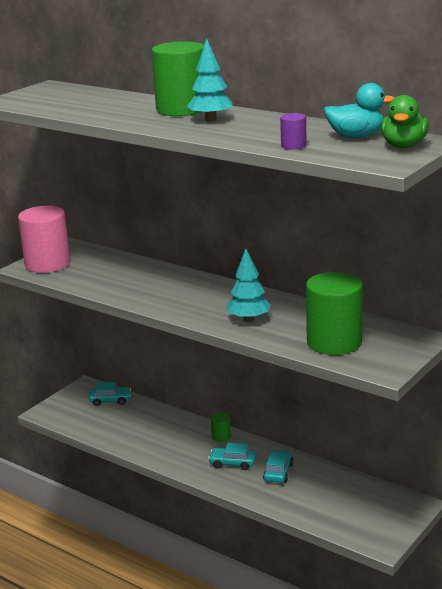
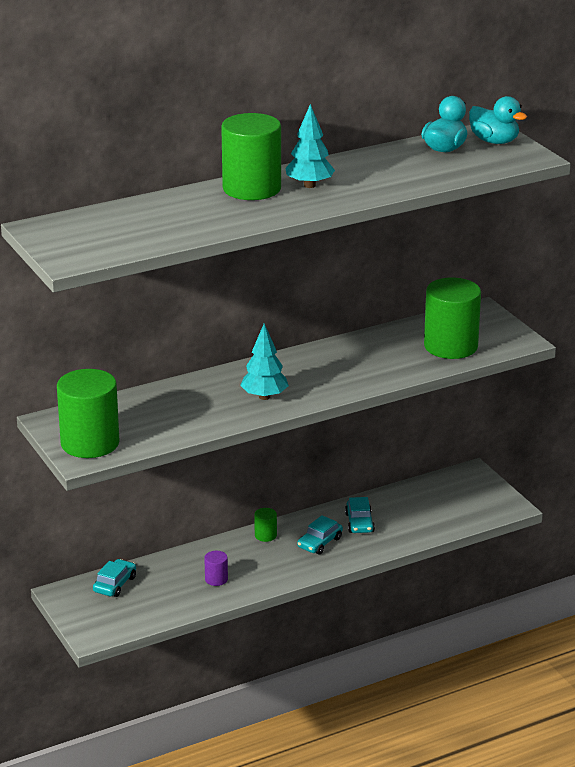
camera: 65 degrees left, 5 degrees up
(47, 264) = (90, 443): pink cylinder -> green cylinder
(248, 319) = (363, 370): turquoise tree -> turquoise tree (264, 397)
(278, 472) = (359, 523): turquoise car -> turquoise car turned 135 degrees counterclockwise
(293, 146) = (440, 175): purple cylinder -> purple cylinder (216, 579)
(404, 146) = (494, 141): green duck -> turquoise duck

